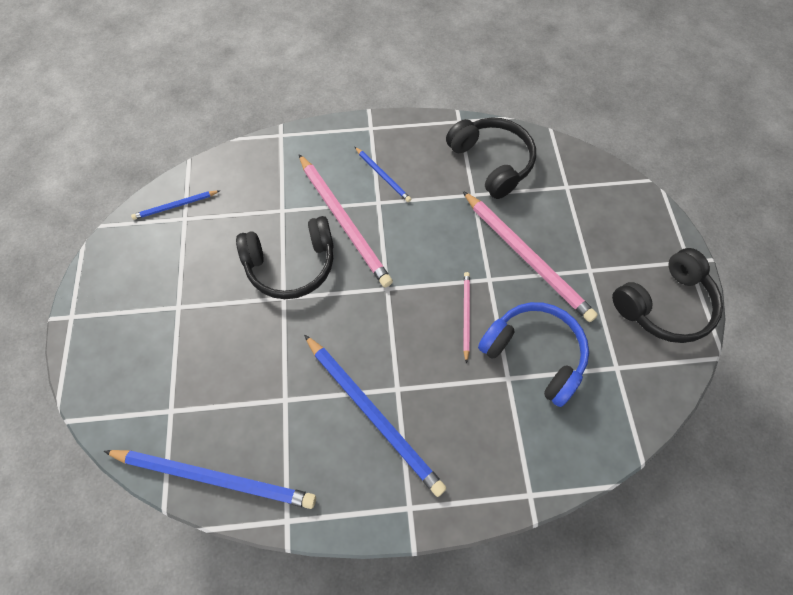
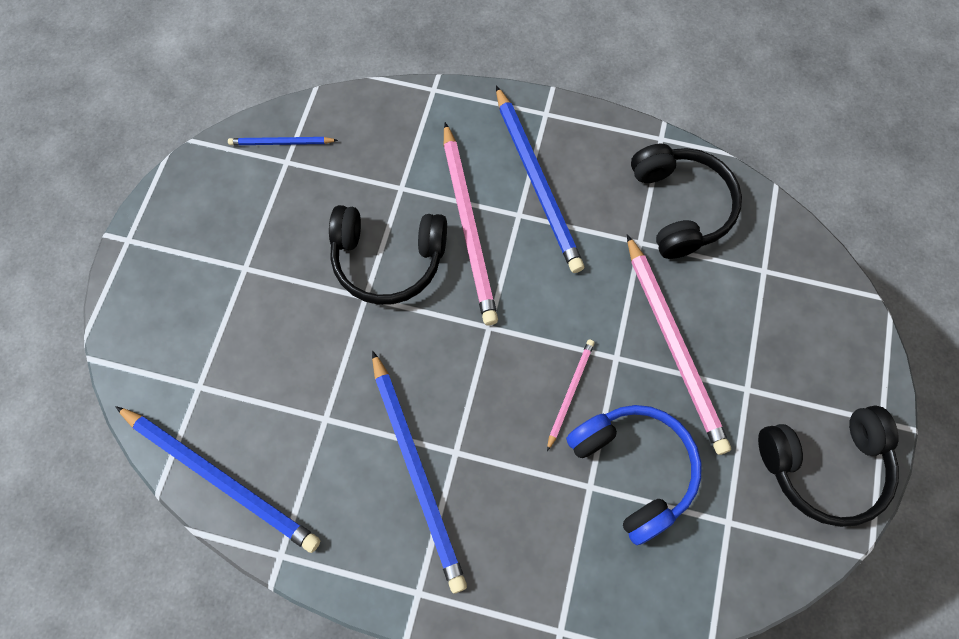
camera: 20 degrees right, 5 degrees up
(383, 176) = (537, 182): blue pencil -> blue pencil, size x2.00

